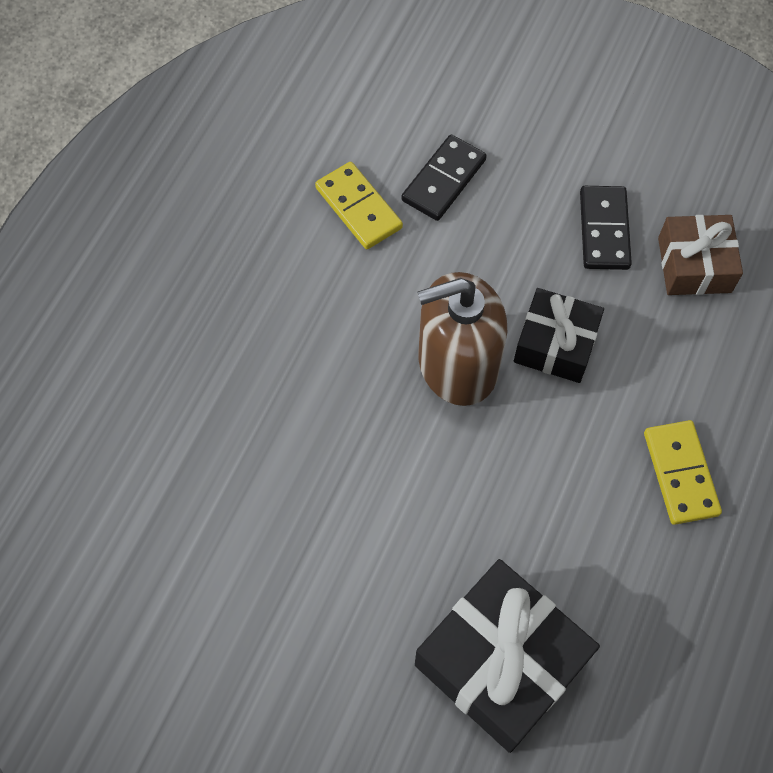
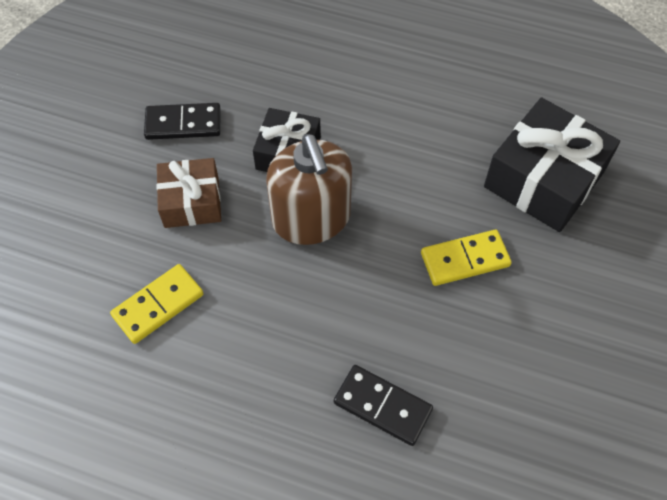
camera: 95 degrees left, 5 degrees down
(443, 180) = (130, 238): black domino -> black domino (382, 406)
(680, 473) = (385, 79): yellow domino -> yellow domino (465, 259)
(694, 265) = (214, 69): brown gift -> brown gift (191, 201)

